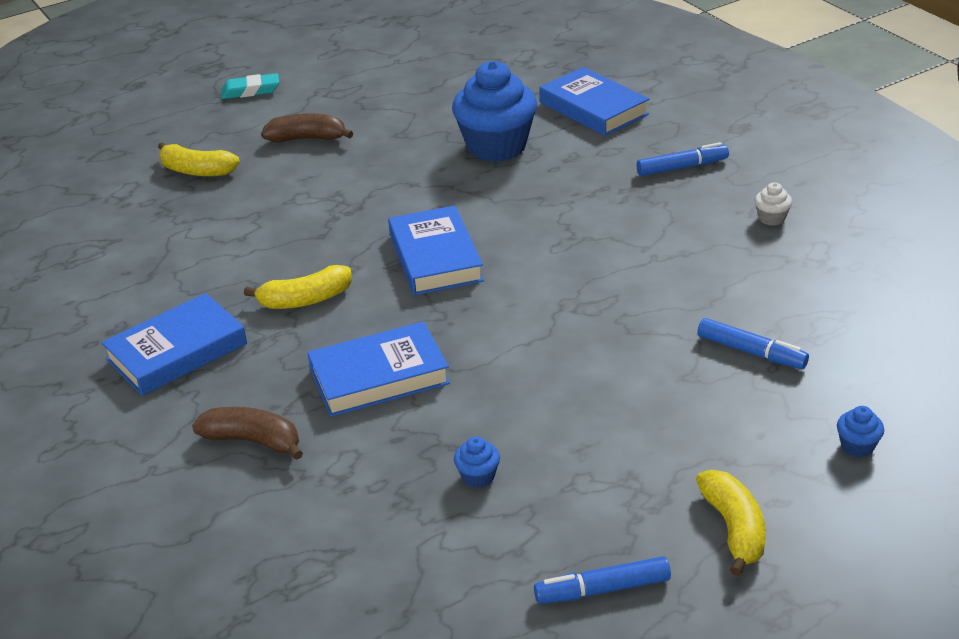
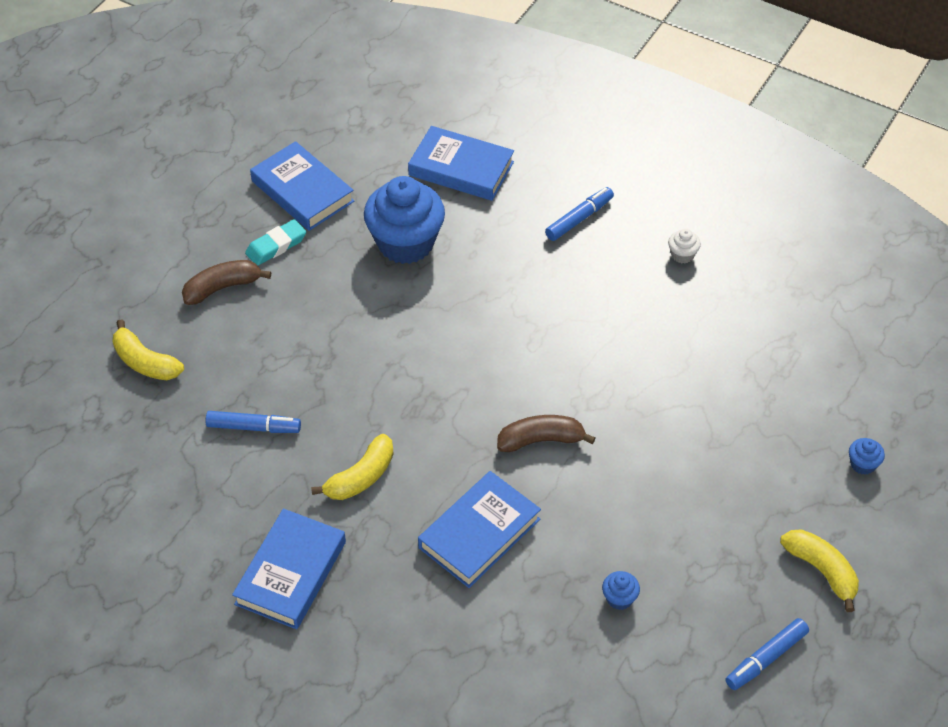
camera: 30 degrees left, 15 degrees up
(197, 171) = (145, 362): yellow banana -> yellow banana turned 45 degrees clockwise
(251, 91) = (118, 242): turquoise eraser -> turquoise eraser (276, 246)
(253, 441) = (424, 636): brown banana -> brown banana (540, 440)
(435, 257) = (439, 391): blue book -> blue book (302, 191)
(751, 352) = (744, 402): blue marker -> blue marker (254, 427)

